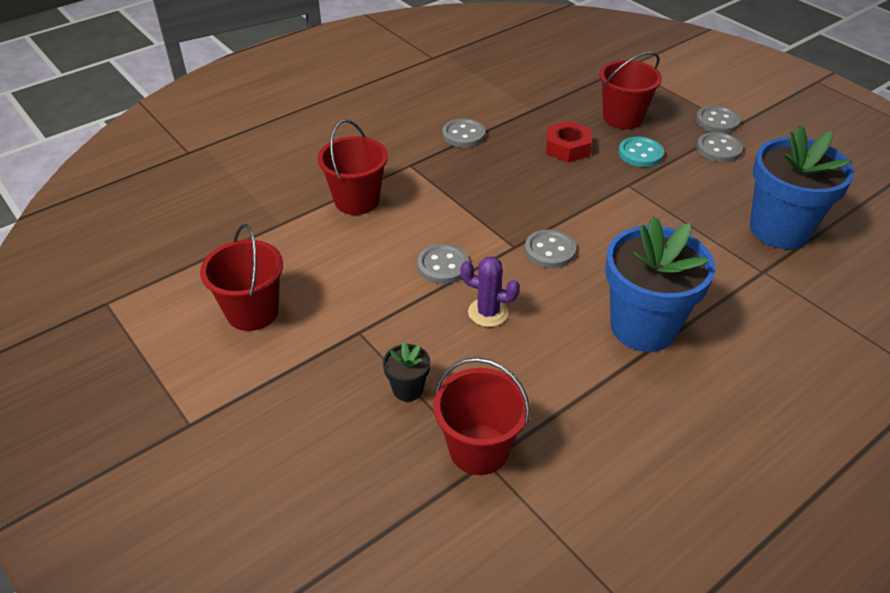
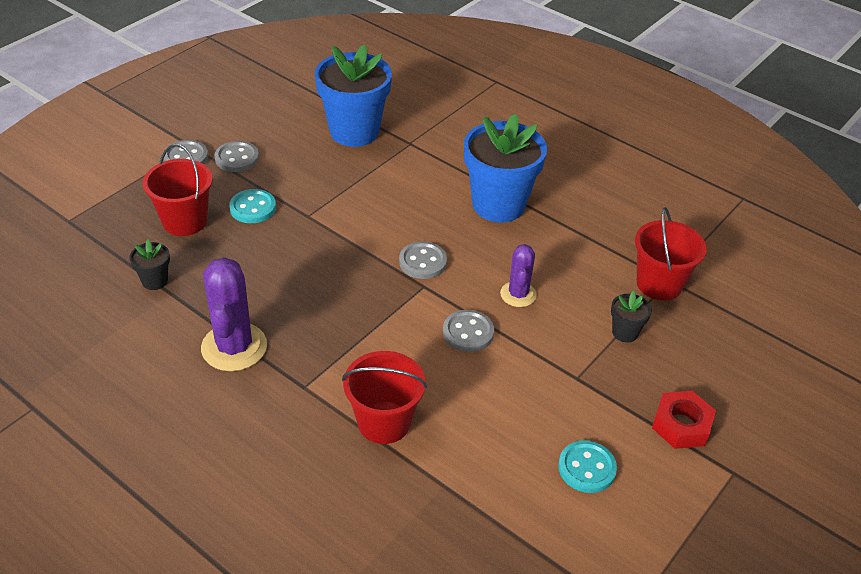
camera: 105 degrees left, 0 degrees up
(252, 312) = (587, 468): red bucket -> turquoise button
(463, 135) = (234, 347): grey button -> purple cactus
(548, 102) = (155, 281): none -> black flower pot
(567, 148) = (249, 259): red nut -> red nut (681, 425)

